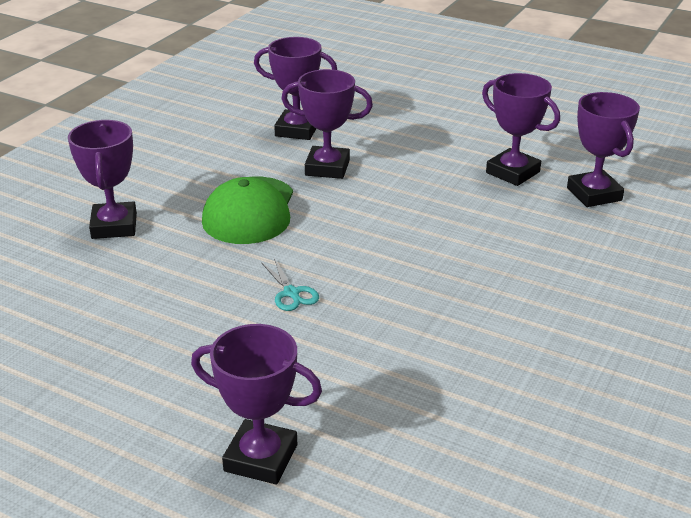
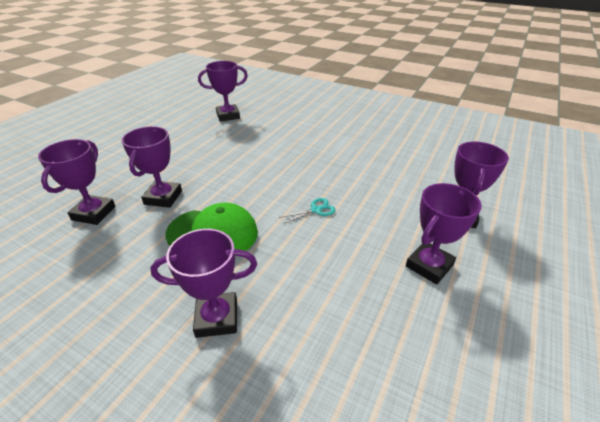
camera: 90 degrees left, 5 degrees up
(512, 172) = (198, 134): purple trophy -> purple trophy (429, 266)

